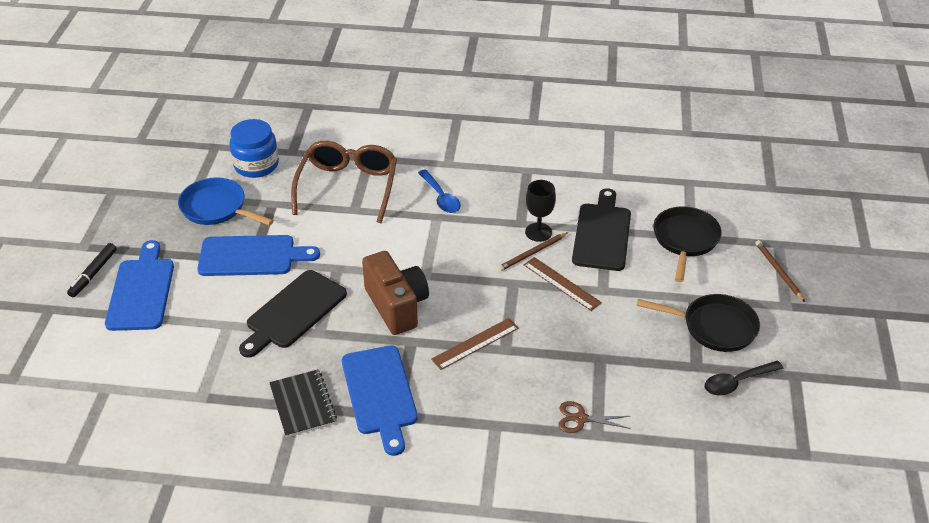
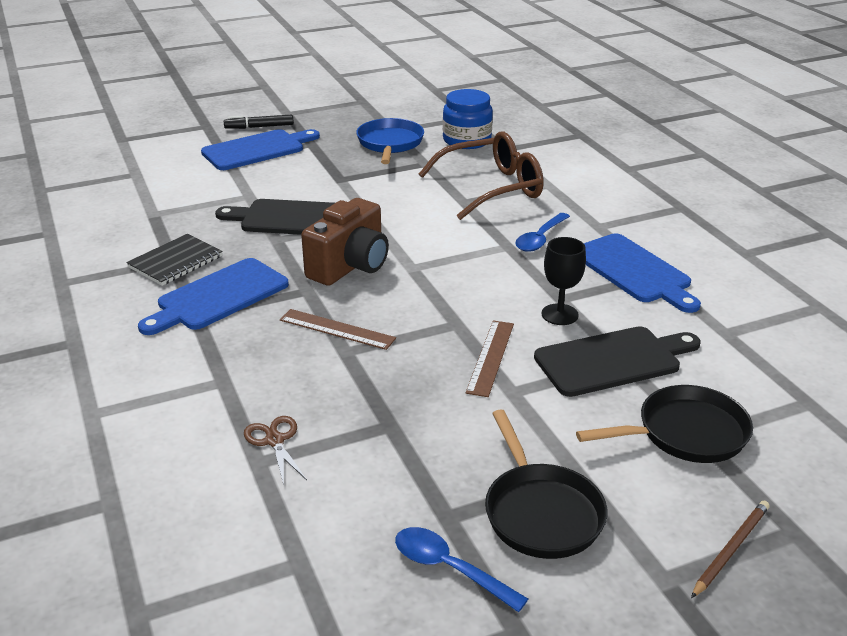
camera: 60 degrees right, 10 degrees down
(251, 256) = (345, 177): blue cutting board -> blue cutting board (634, 271)
(532, 253) = (519, 321): brown pencil -> none
(737, 382) = (449, 568): black spoon -> blue spoon

